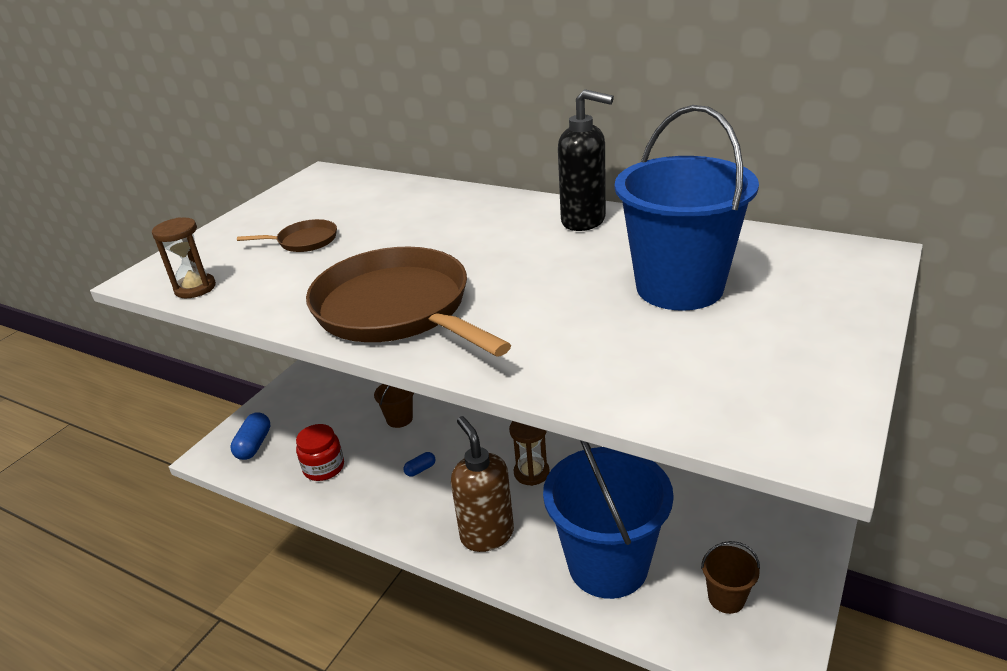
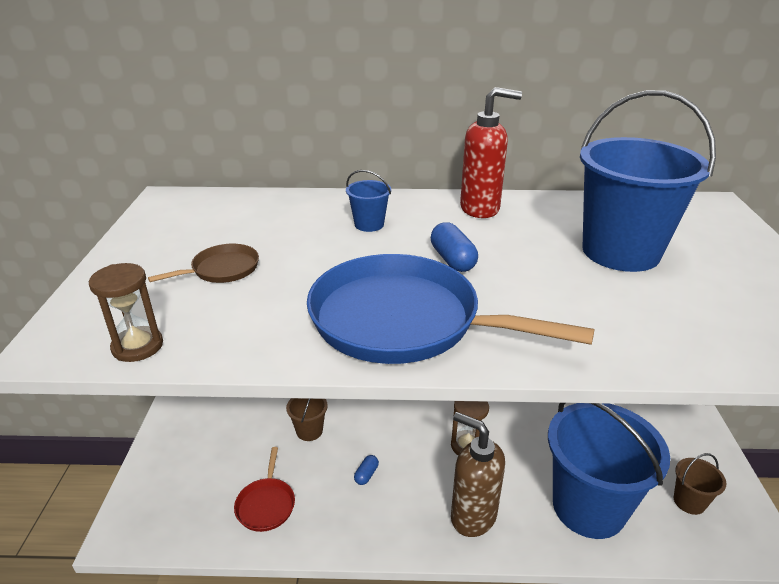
camera: 30 degrees left, 0 degrees up
(254, 445) = (168, 505): blue capsule -> blue capsule (452, 260)
(324, 468) = (266, 504): red jar -> red pan
(396, 309) = (403, 320): brown pan -> blue pan
(460, 221) = (369, 224): none -> blue bucket
(584, 221) = (480, 209): black soap dispenser -> red soap dispenser

